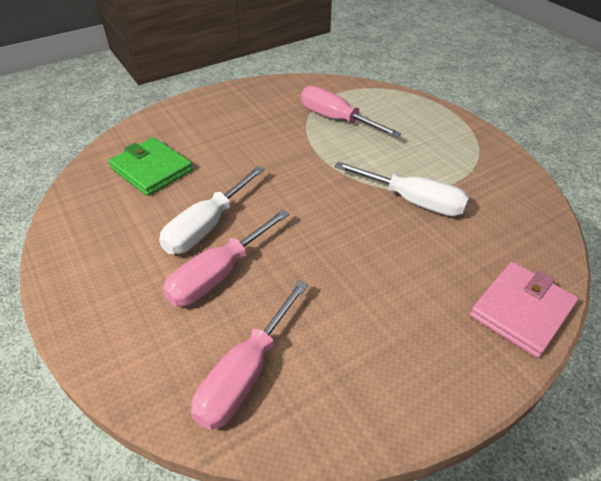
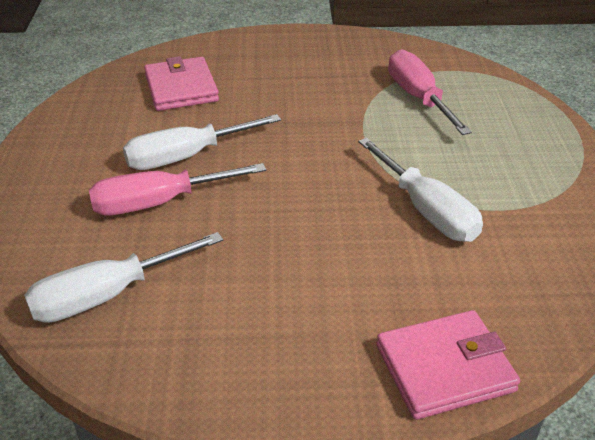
camera: 30 degrees right, 5 degrees down
(151, 169) = (181, 88): green wallet -> pink wallet
(245, 374) = (107, 295): pink screwdriver -> white screwdriver

